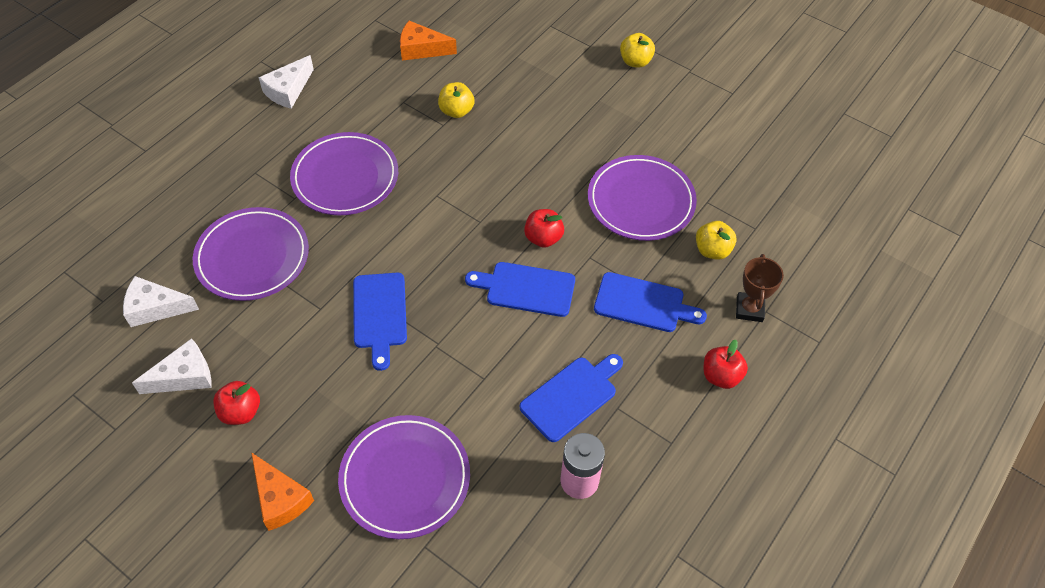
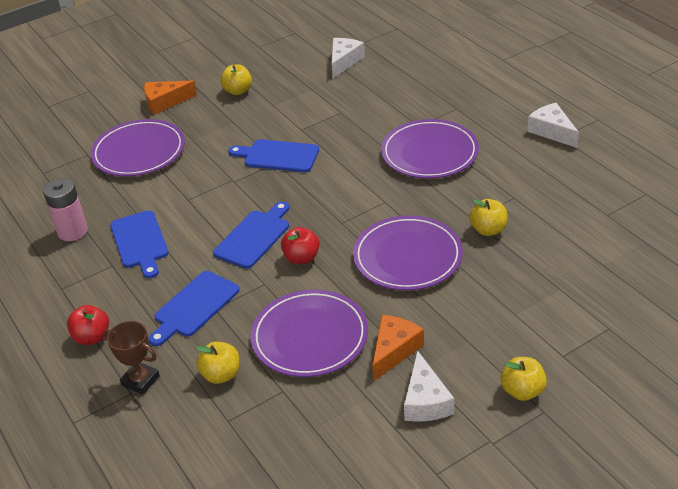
camera: 115 degrees right, 15 degrees down
(184, 376) = (280, 71): white cheese -> white cheese (425, 400)
(241, 412) = (238, 91): red apple -> yellow apple
(252, 257) = (367, 102): purple plate -> purple plate (407, 257)
(421, 49) = (589, 219): orange cheese -> orange cheese (394, 350)

